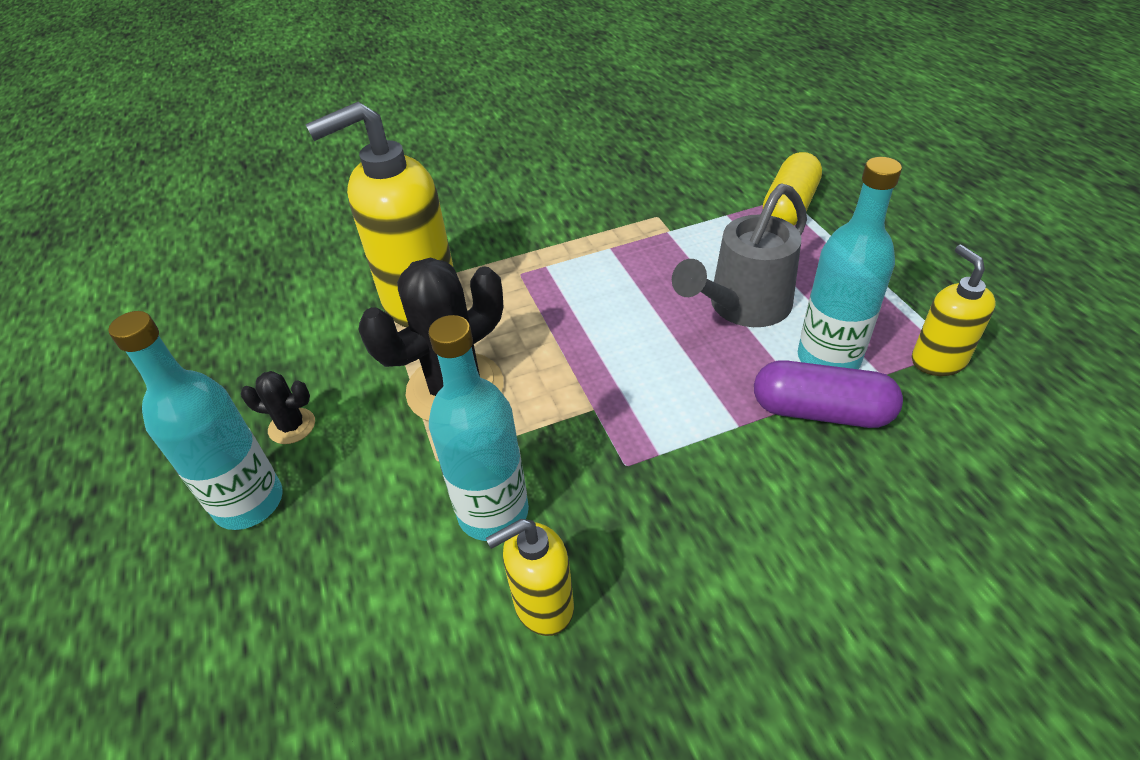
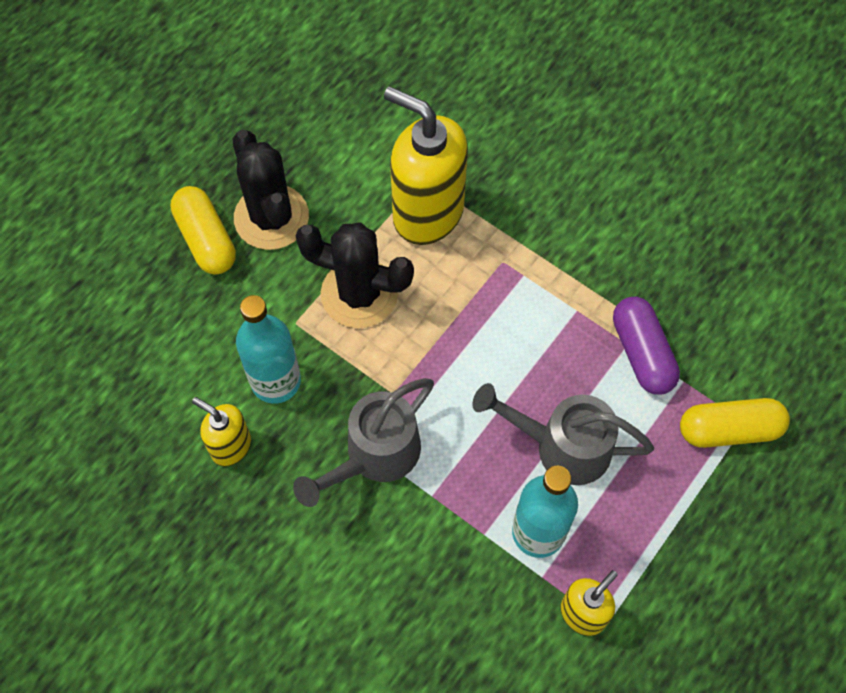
camera: 55 degrees right, 20 degrees up
(249, 502) = (206, 239): turquoise bottle -> yellow capsule
(292, 426) = (271, 217): black cactus -> black cactus, size x2.16
(658, 456) = (374, 455): none -> grey watering can
(820, 412) = (477, 546): purple capsule -> purple capsule (642, 353)

